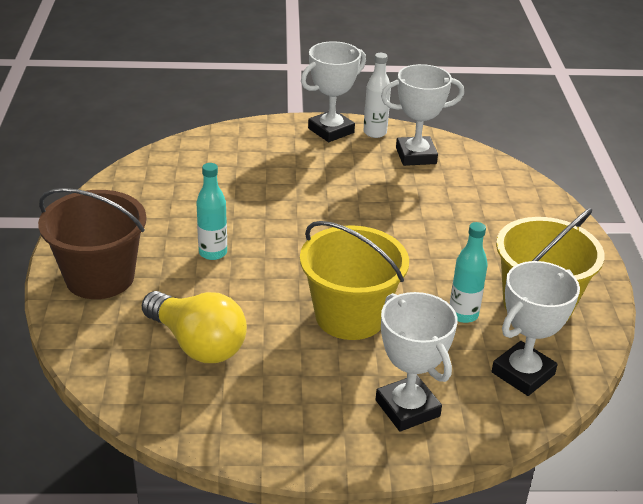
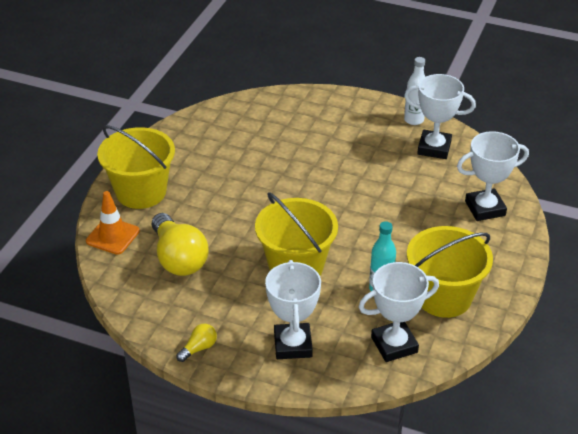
camera: 25 degrees right, 5 degrees up
(92, 339) = (113, 236): none -> orange traffic cone
(100, 277) = (141, 192): brown bucket -> yellow bucket
(213, 253) = (228, 193): turquoise bottle -> none
(293, 448) = (199, 348): none -> yellow light bulb
(331, 130) = (379, 110): white trophy -> white trophy (485, 208)

